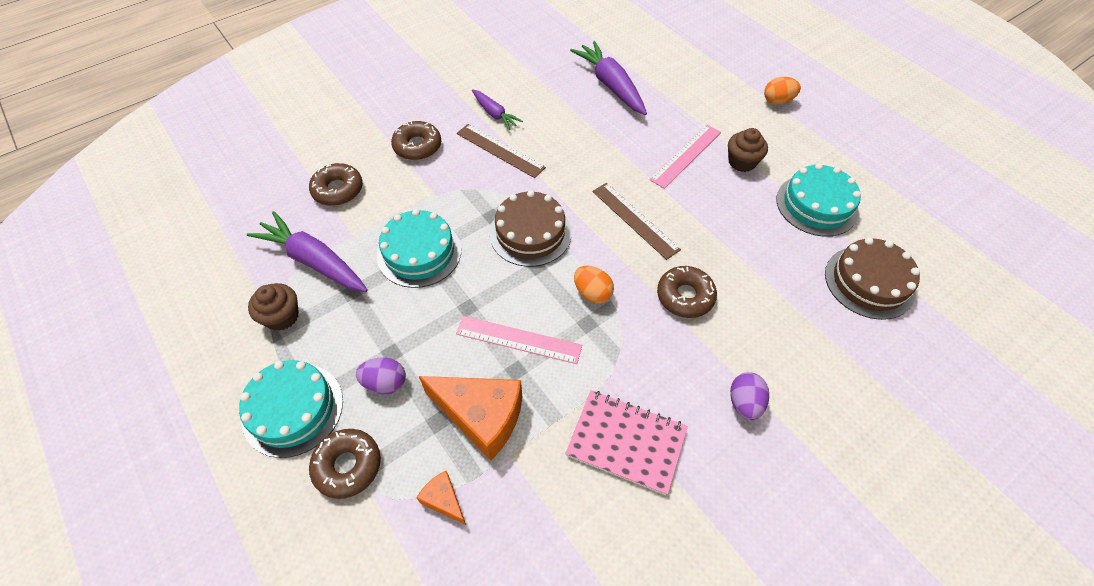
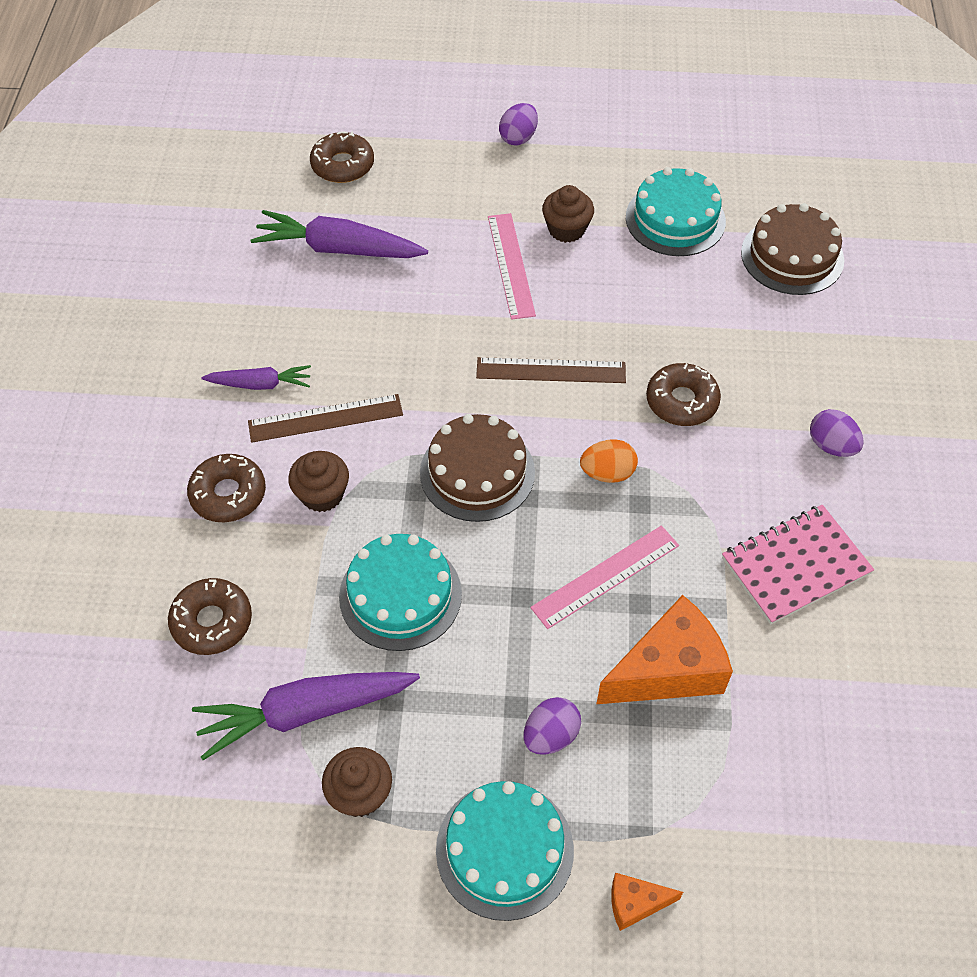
camera: 50 degrees left, 0 degrees up
(348, 466) = (623, 831): brown donut -> brown donut (342, 165)
(444, 500) = (733, 762): orange cheese -> orange cheese (635, 903)
(452, 180) = (322, 494): none -> brown cupcake
(777, 101) = (518, 138): orange egg -> purple egg

